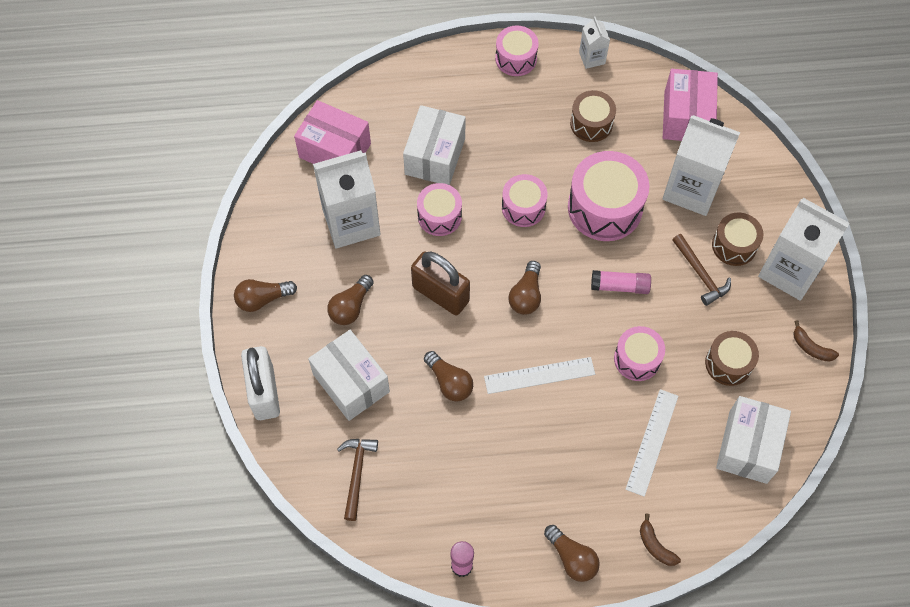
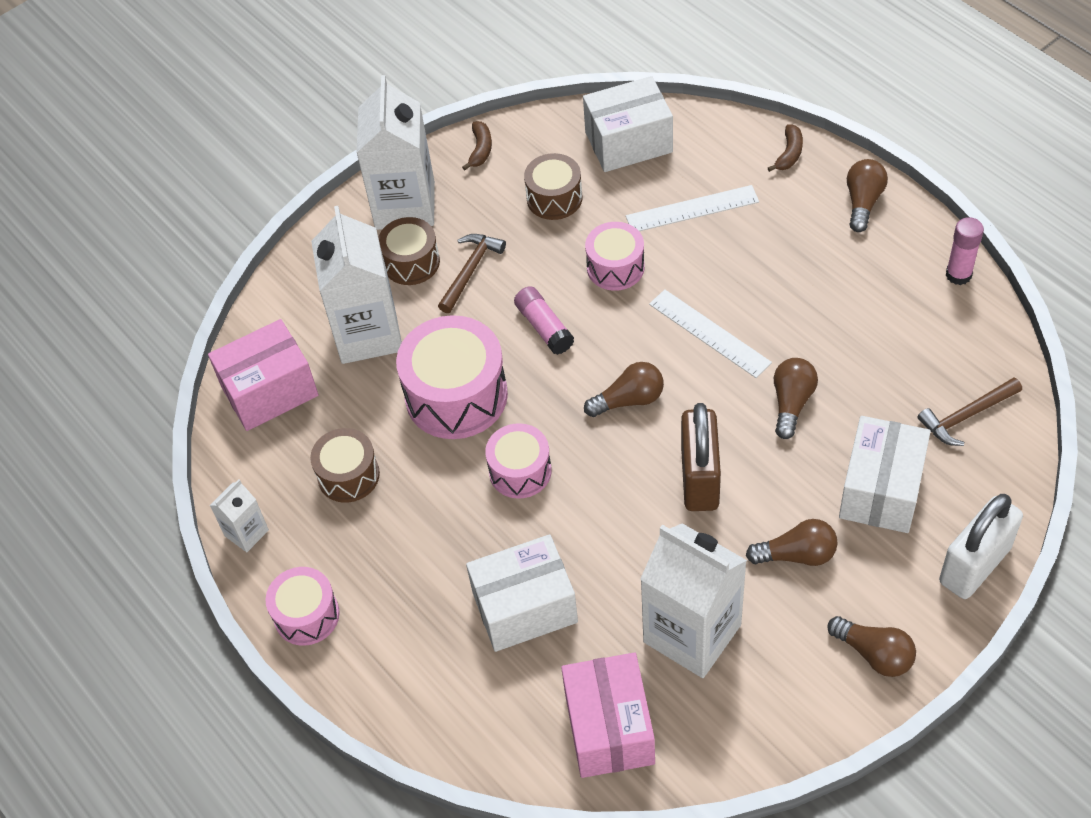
camera: 120 degrees left, 10 degrees down
(439, 216) = (603, 546): pink drum -> none

